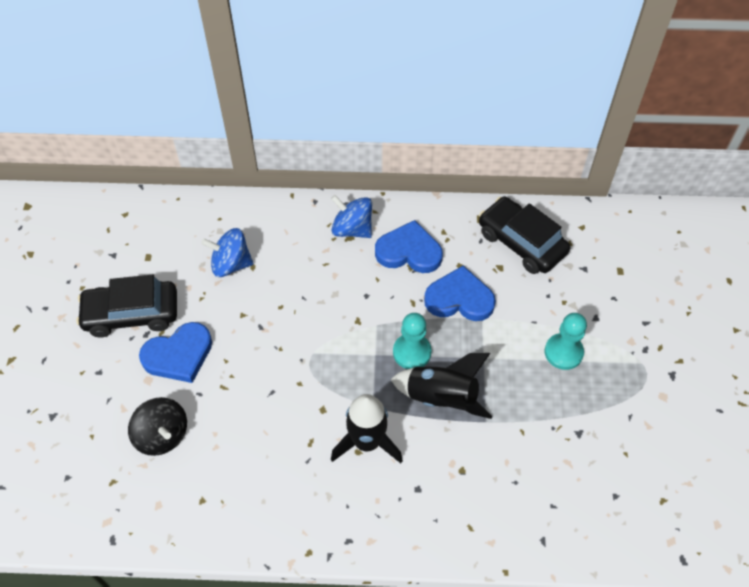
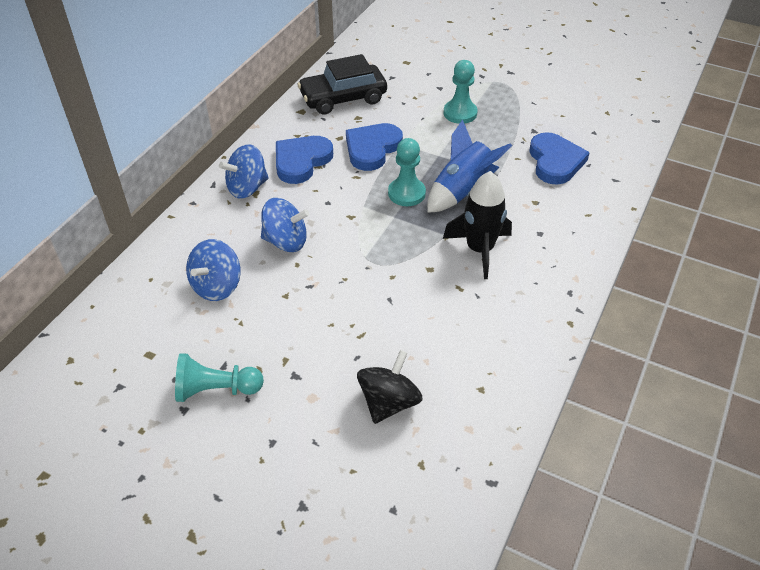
camera: 65 degrees left, 10 degrees down
(131, 314) = (216, 390): black car -> turquoise pawn
(162, 435) = (389, 402): black spinning top -> black spinning top turned 45 degrees counterclockwise
(179, 355) = (299, 361): blue heart -> blue heart (555, 161)
(302, 287) = (286, 241): none -> blue spinning top
(441, 398) = (462, 191): black rocket -> blue rocket

